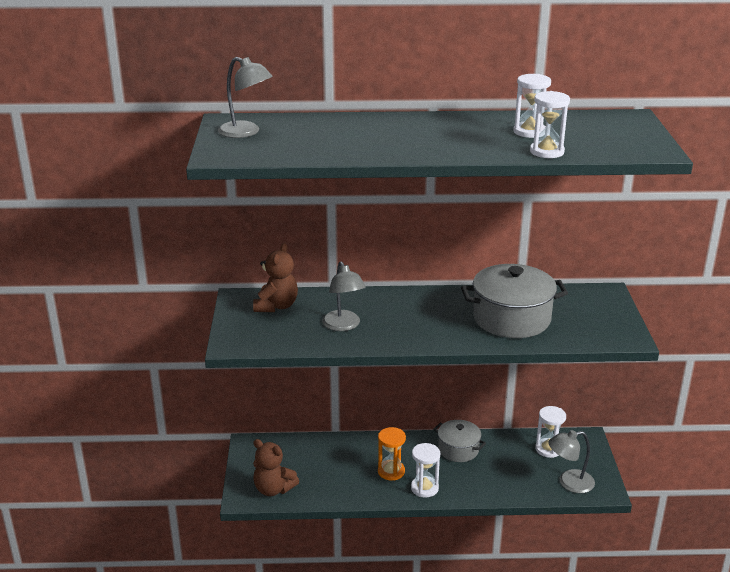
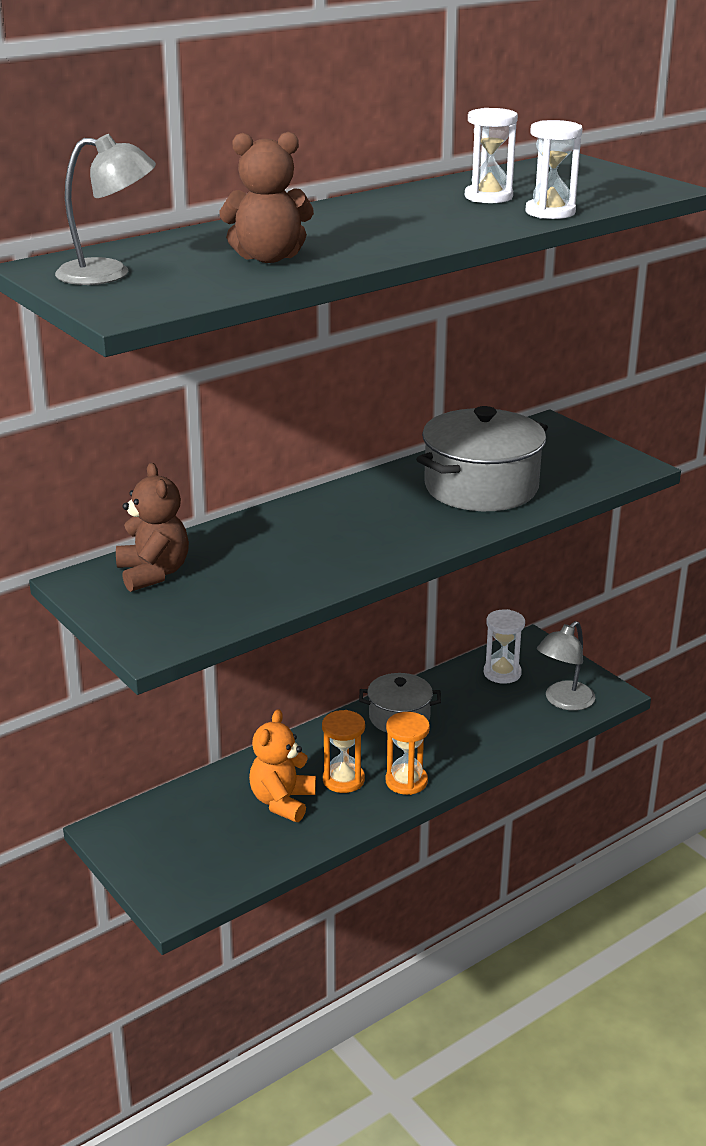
camera: 35 degrees left, 0 degrees up
(273, 489) = (207, 873): brown teddy bear -> brown teddy bear (268, 258)
(343, 326) = (283, 566): grey lamp -> none
(347, 469) = (282, 802): none -> orange teddy bear
(424, 488) = (406, 781): white hourglass -> orange hourglass

